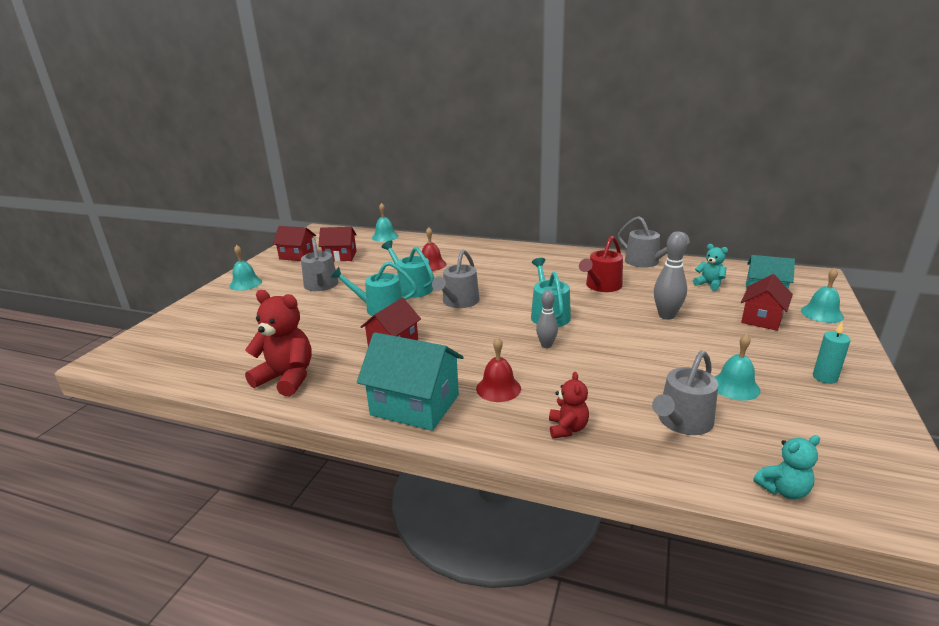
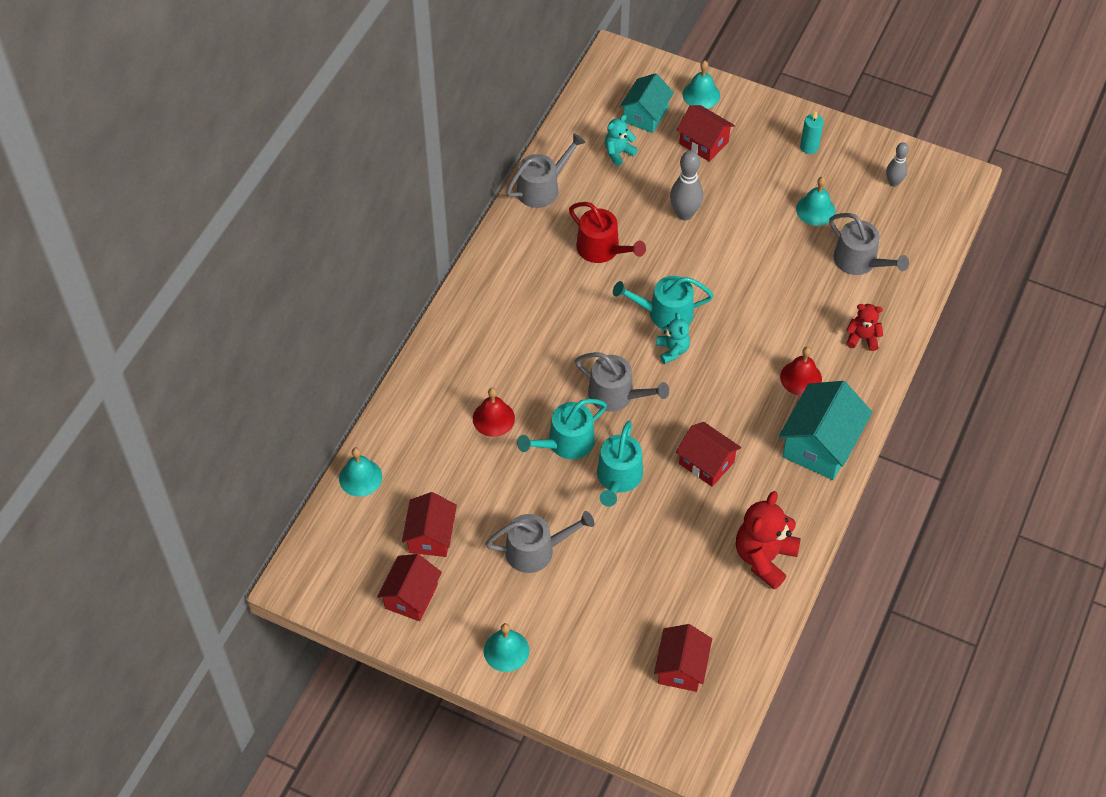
camera: 85 degrees left, 30 degrees up
(195, 345) = (681, 667): none -> red house
(546, 345) = (729, 327): grey bowling pin -> grey bowling pin (893, 182)
(783, 490) = (935, 233): turquoise teddy bear -> turquoise teddy bear (672, 350)

